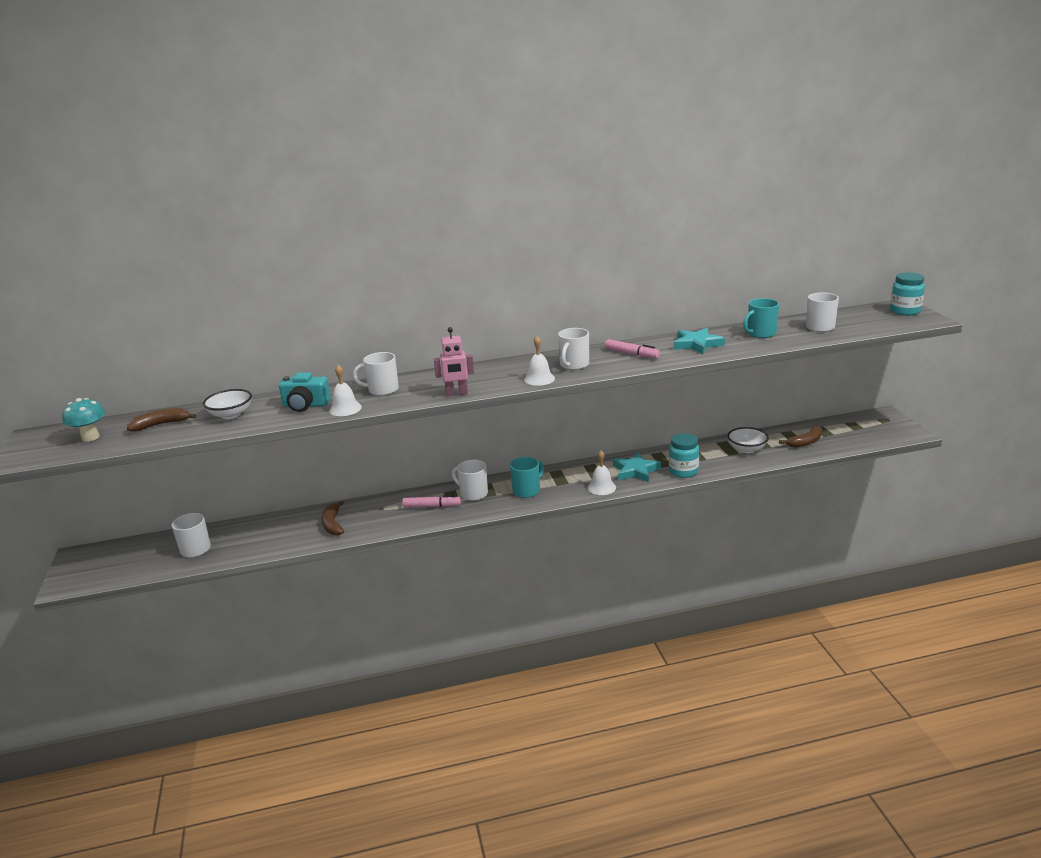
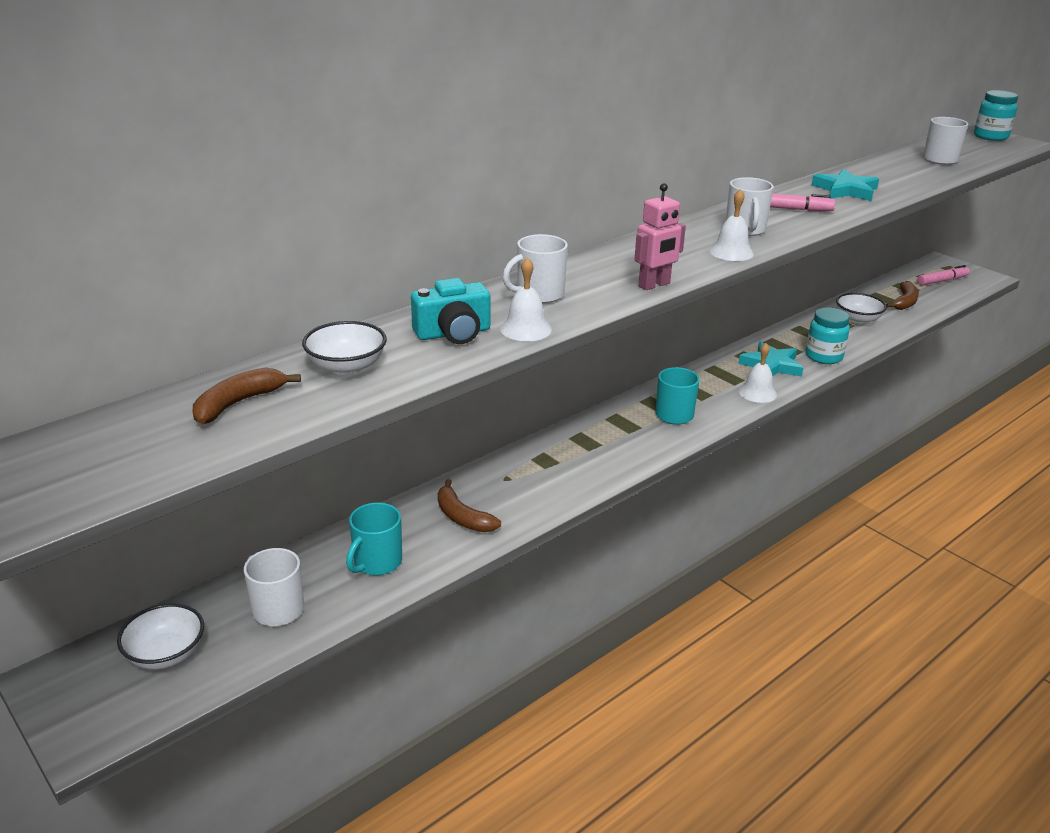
camera: 30 degrees left, 5 degrees up
(90, 437) = (123, 450): turquoise mushroom -> none
(129, 557) = (166, 654): none -> white bowl
(432, 506) = (576, 460): pink marker -> pink marker (942, 281)
(473, 494) = (611, 432): white mug -> none
(761, 334) = (892, 172): turquoise mug -> turquoise mug (377, 562)

